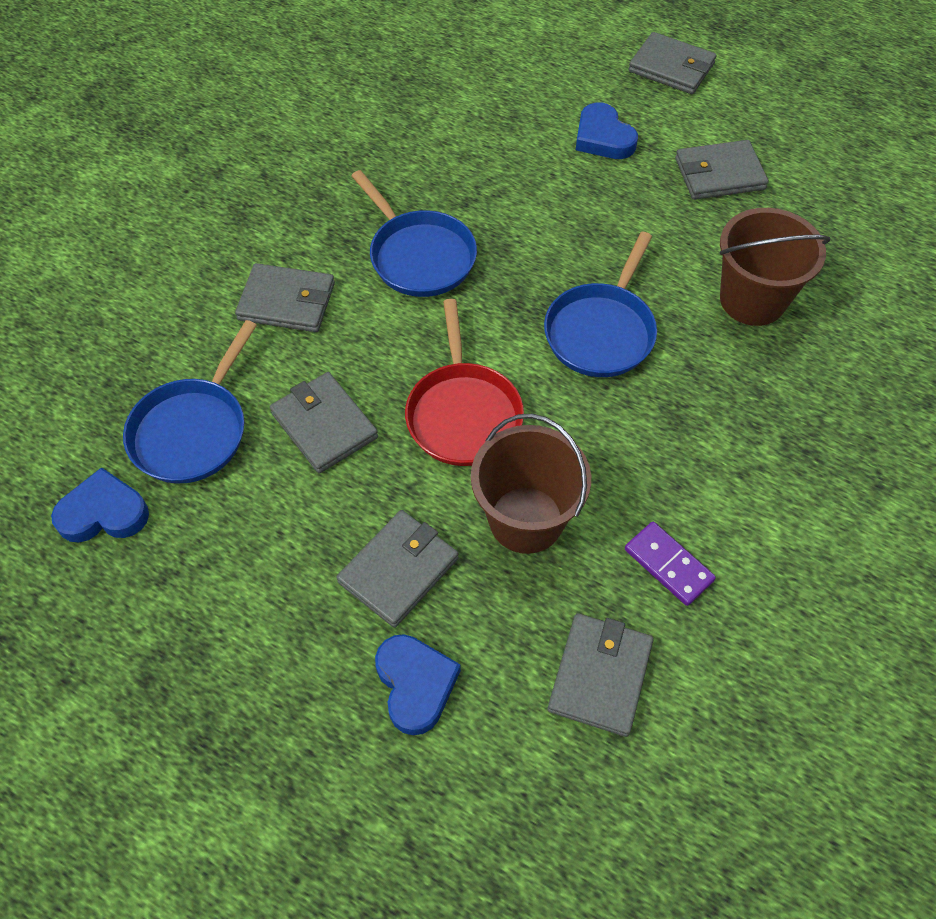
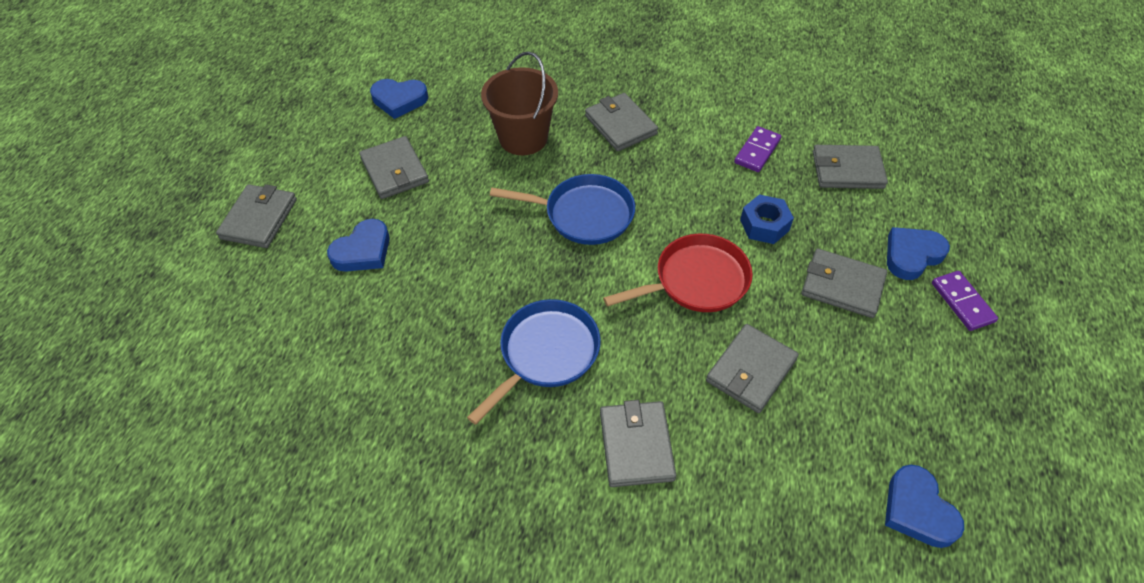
camera: 105 degrees left, 5 degrees down
(193, 430) = (805, 471): blue pan -> none
(318, 708) = (962, 302): none -> purple domino
(526, 519) = (764, 225): brown bucket -> blue nut
(758, 411) = (620, 125): none -> grey wallet
(847, 192) = (399, 100): none -> blue heart

